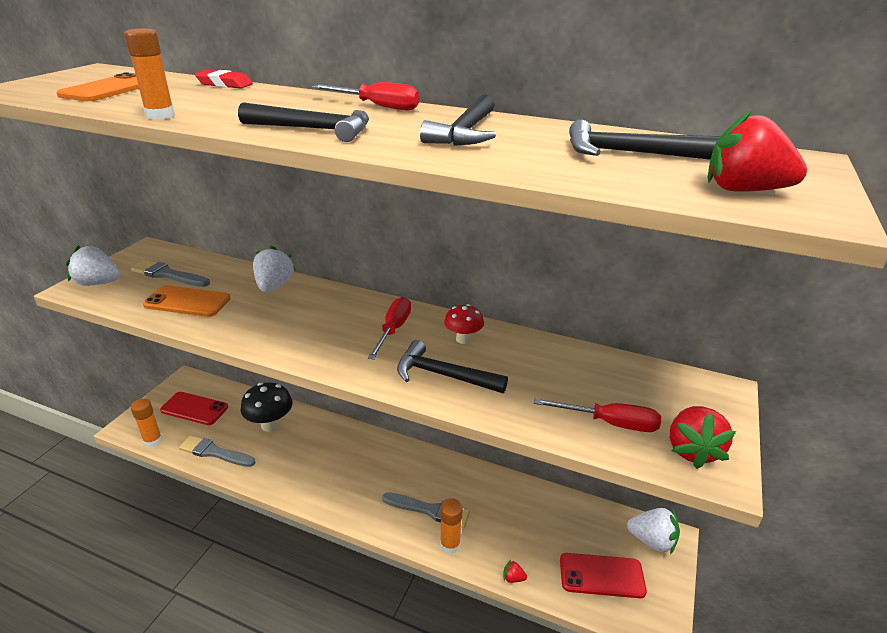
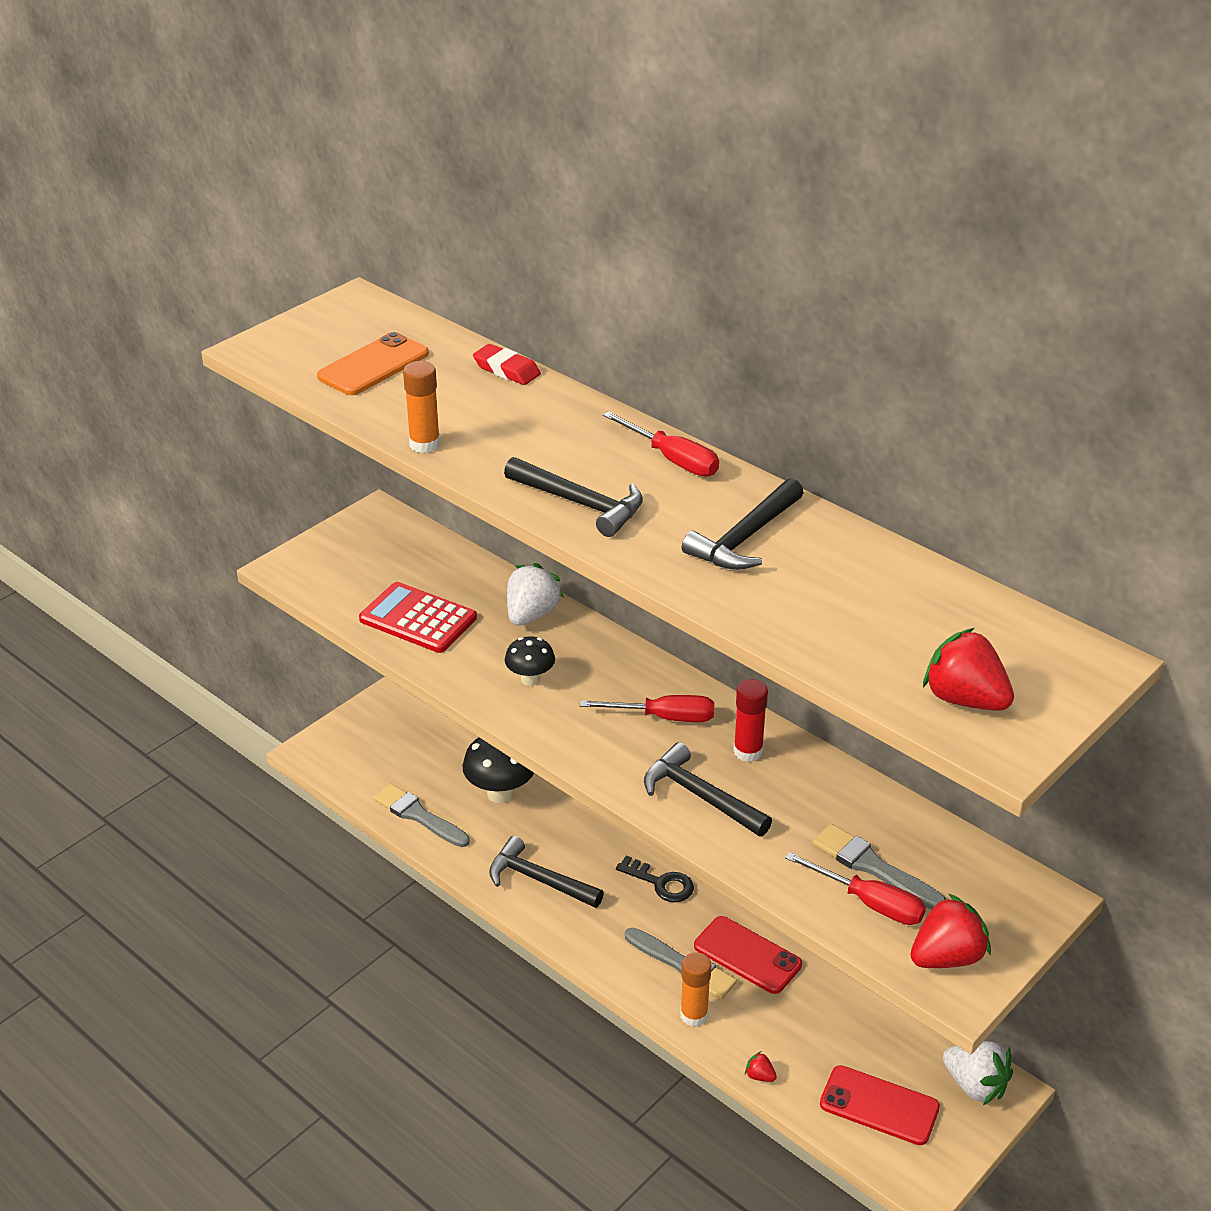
camera: 20 degrees right, 5 degrees up
(98, 283) = (313, 565): white strawberry -> none
(153, 441) = (341, 779): orange glue stick -> none
(168, 275) = (399, 567): grey brush -> grey brush (873, 867)
(187, 302) = (418, 619): orange phone -> red calculator
(194, 409) = (401, 744): red phone -> red phone (747, 955)
(284, 324) = (530, 679): none -> black mushroom
(393, 330) = (664, 717): red screwdriver -> red screwdriver turned 60 degrees clockwise
(395, 457) = (661, 883): none -> black key
(463, 339) = (748, 751): red mushroom -> red glue stick
(629, 153) = (900, 613): black hammer -> black hammer (539, 880)
(692, 450) = (947, 957): red strawberry -> red strawberry turned 150 degrees counterclockwise

